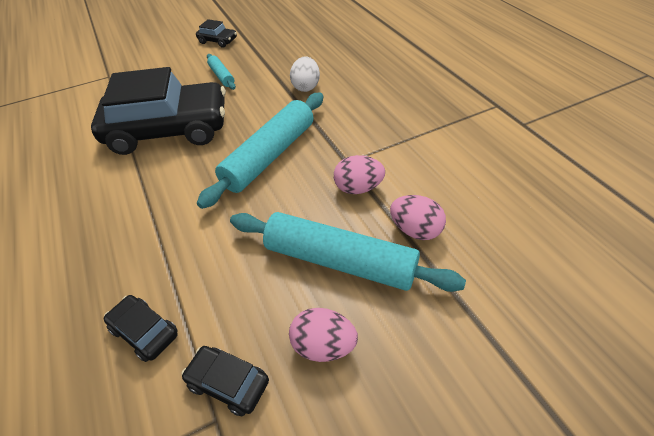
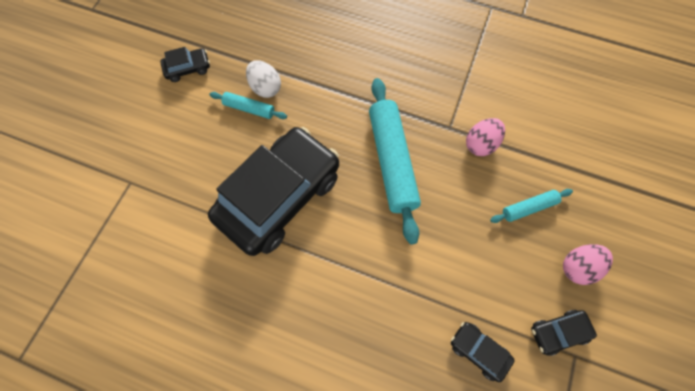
camera: 45 degrees left, 20 degrees up
(145, 332) = (478, 351): black car -> black car turned 45 degrees clockwise
(306, 87) = (338, 74): white egg -> white egg (265, 88)
(339, 261) = (529, 208): turquoise rolling pin -> turquoise rolling pin, size x0.49
(415, 230) = (545, 151): pink egg -> none

